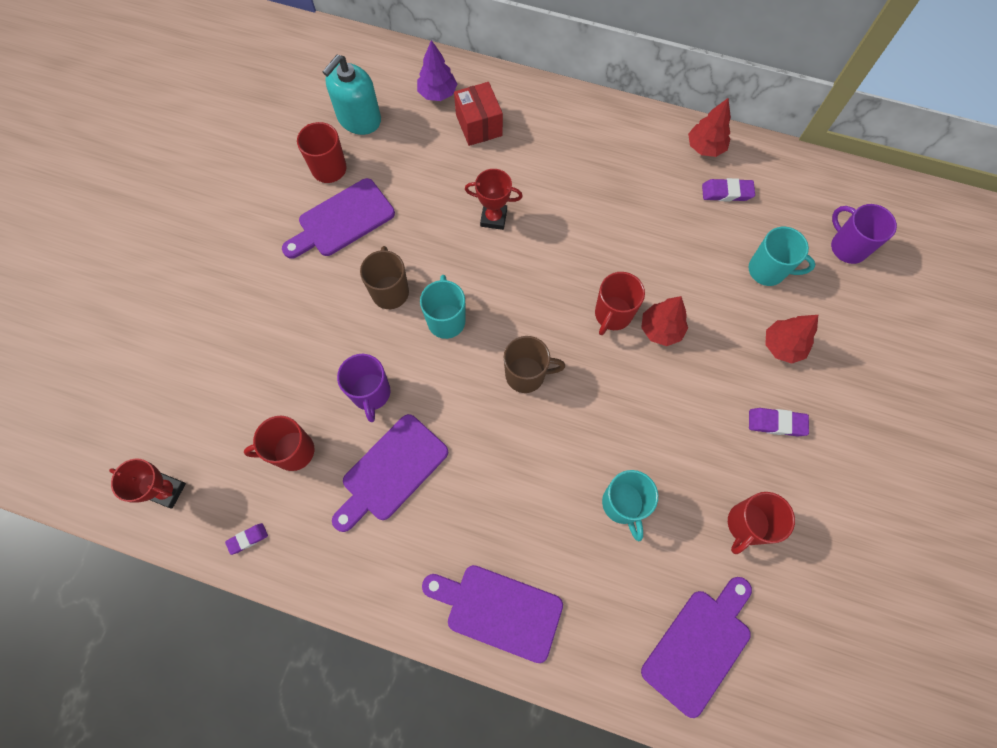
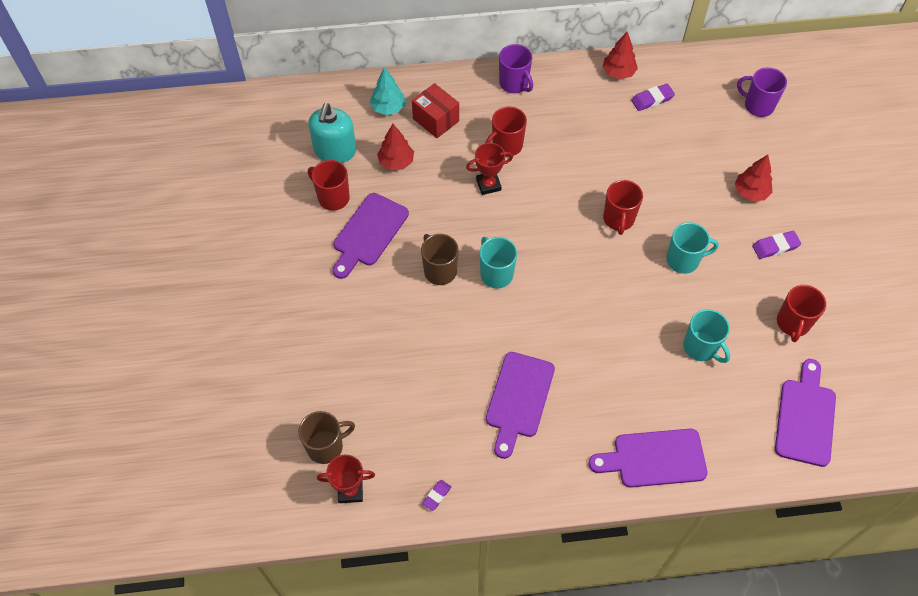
camera: 25 degrees left, 10 degrees down
(292, 451) = (433, 418): red mug -> red mug (506, 146)
(371, 393) = (469, 351): purple mug -> purple mug (514, 84)
(437, 93) = (388, 108): purple tree -> turquoise tree
(526, 375) = (580, 288): brown mug -> brown mug (326, 446)
(661, 329) = (659, 215): red tree -> red tree (396, 162)
(768, 270) = (712, 144): turquoise mug -> turquoise mug (683, 260)

